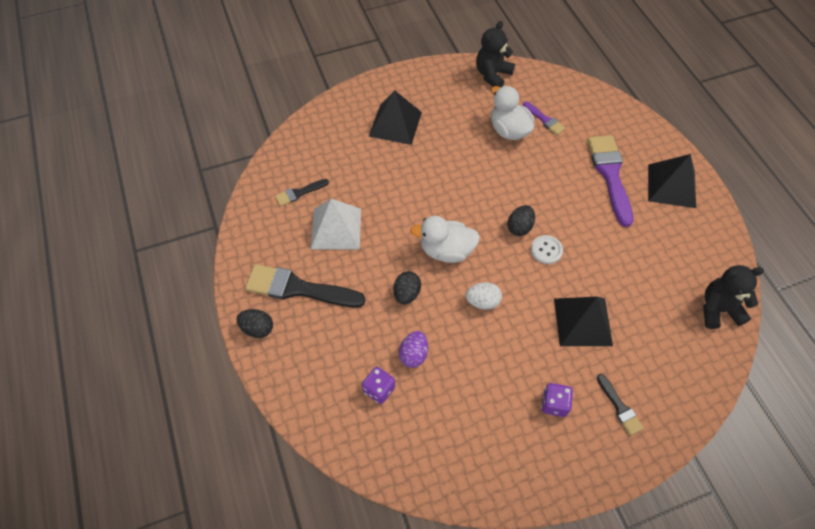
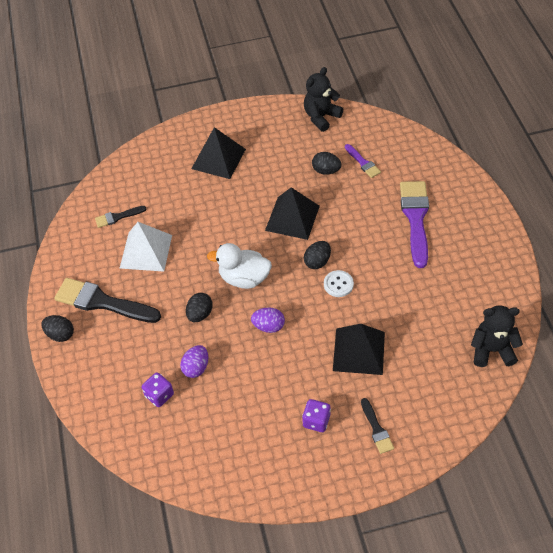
camera: 10 degrees right, 5 degrees down
(482, 302) = (268, 326): white egg -> purple egg
(509, 130) = (326, 171): white duck -> black egg
(671, 185) = (474, 232): black pyramid -> black pyramid (292, 218)

